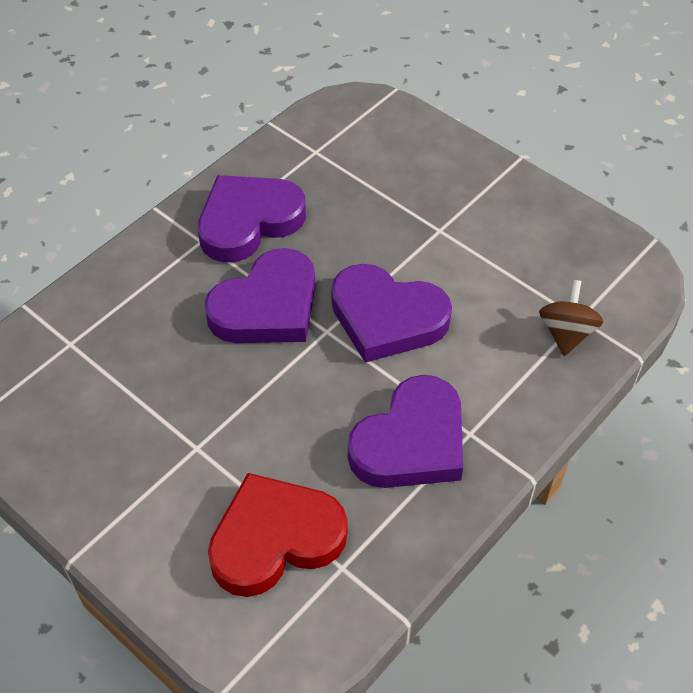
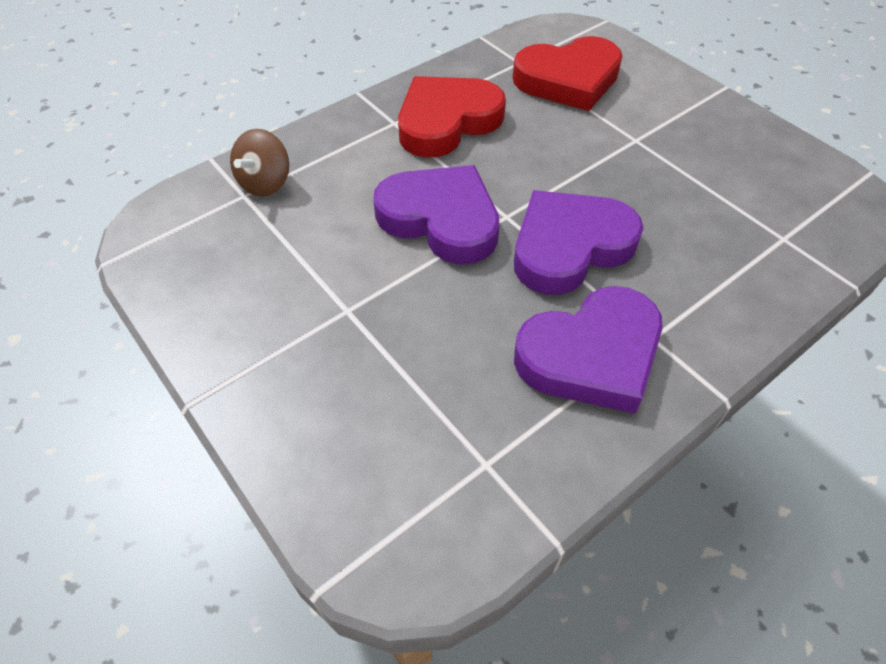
camera: 170 degrees left, 0 degrees up
(411, 442) = (447, 122): purple heart -> red heart

